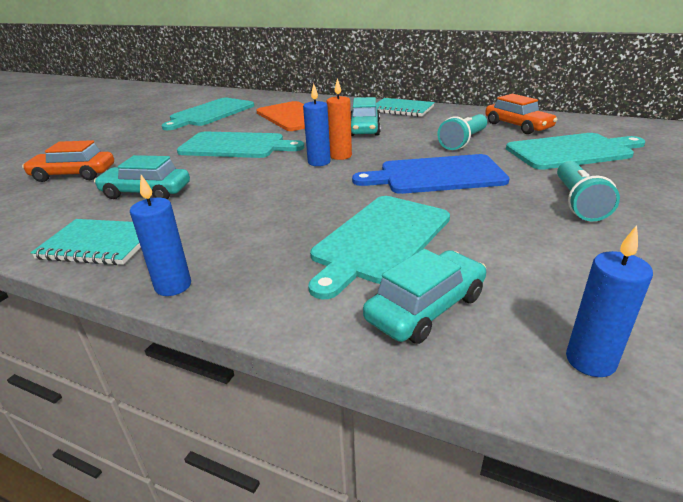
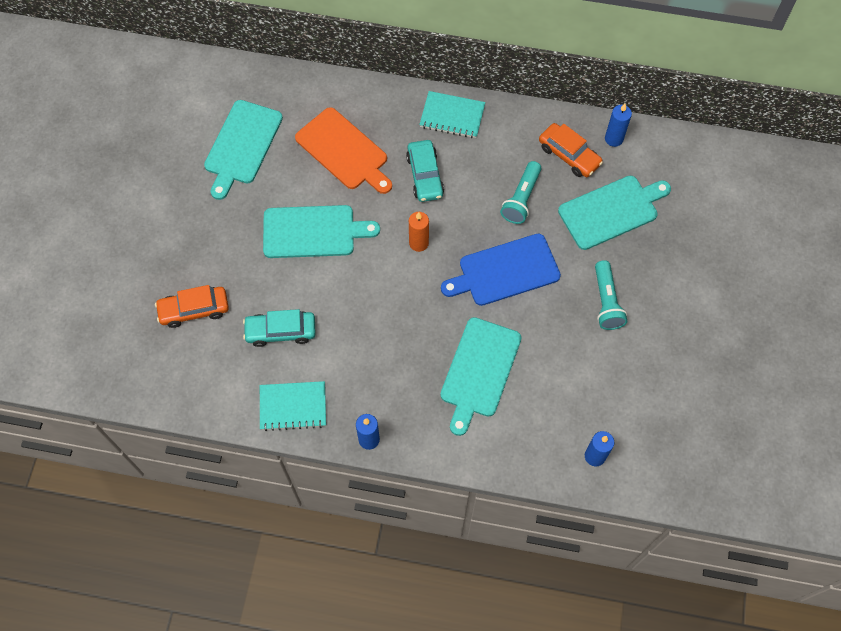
camera: 15 degrees left, 35 degrees up
(319, 162) = (403, 258): blue candle -> blue candle (614, 139)
(426, 308) = (517, 432): turquoise car -> none

